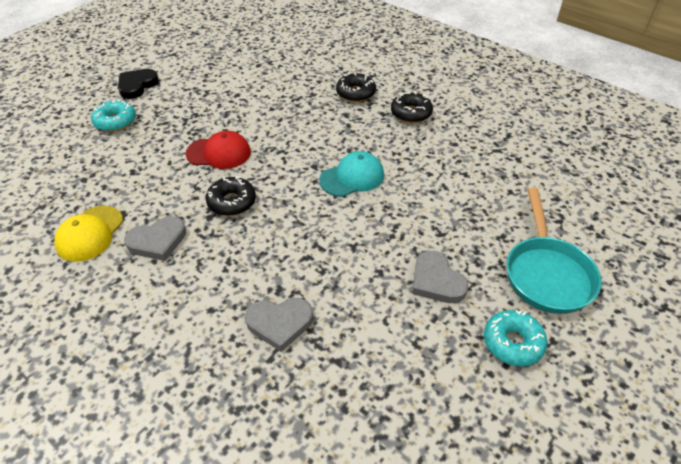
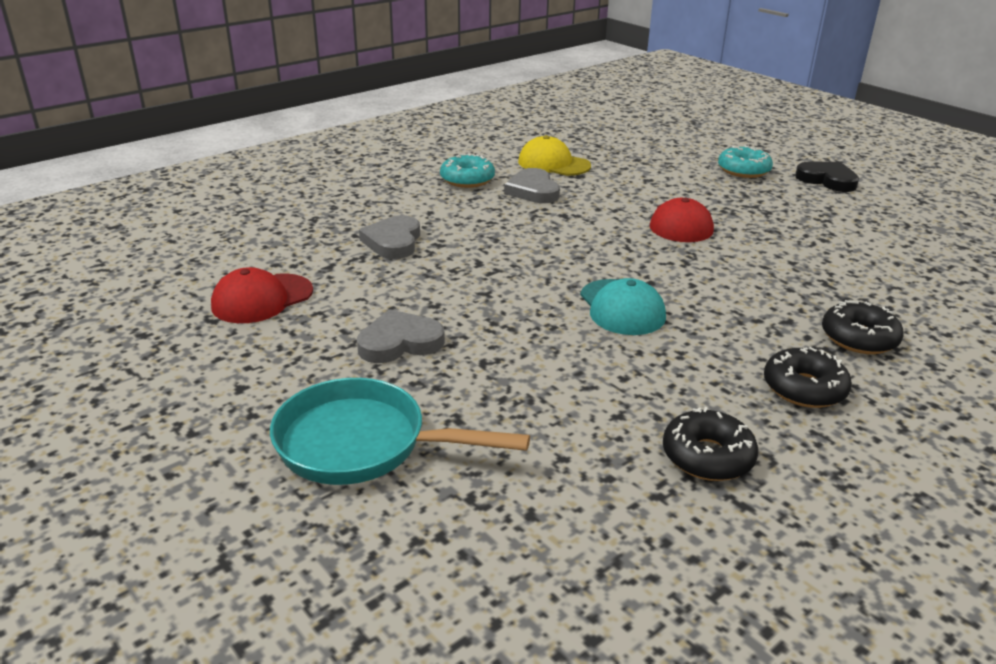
camera: 100 degrees right, 15 degrees down
(232, 202) = (585, 227): black donut -> black donut (707, 456)
(409, 394) = (262, 299): none -> red cap
(512, 343) = (272, 380): turquoise donut -> turquoise donut (467, 180)

